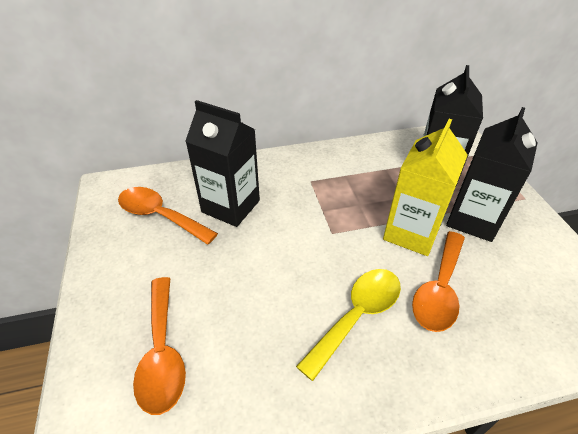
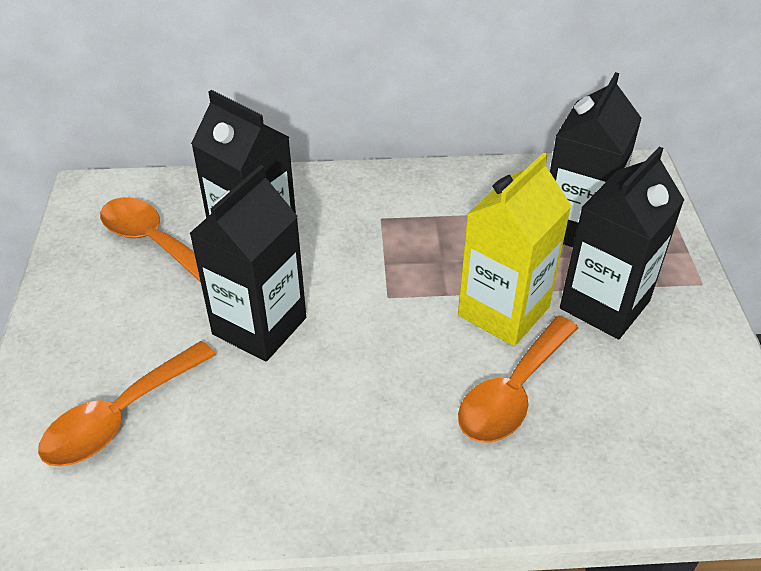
camera: 10 degrees right, 0 degrees up
(162, 353) = (120, 417): orange spoon -> orange spoon turned 45 degrees clockwise
(250, 266) = (259, 326): none -> black carton
(357, 316) = (385, 409): yellow spoon -> none

